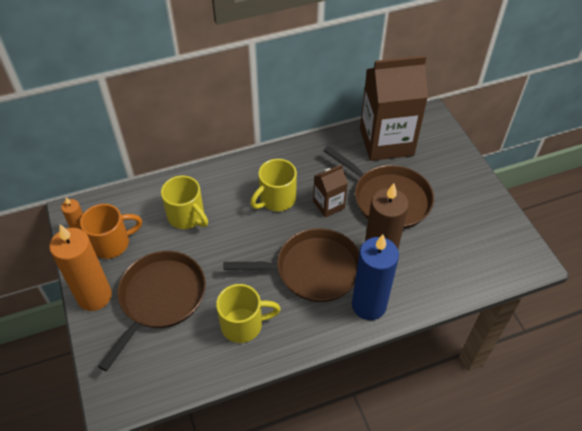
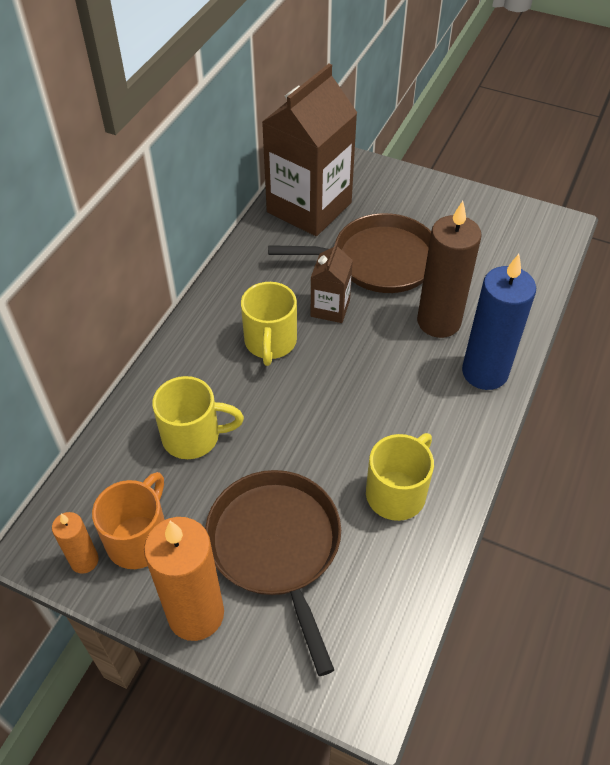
camera: 45 degrees left, 0 degrees up
(313, 270) = (394, 382): brown pan -> none

